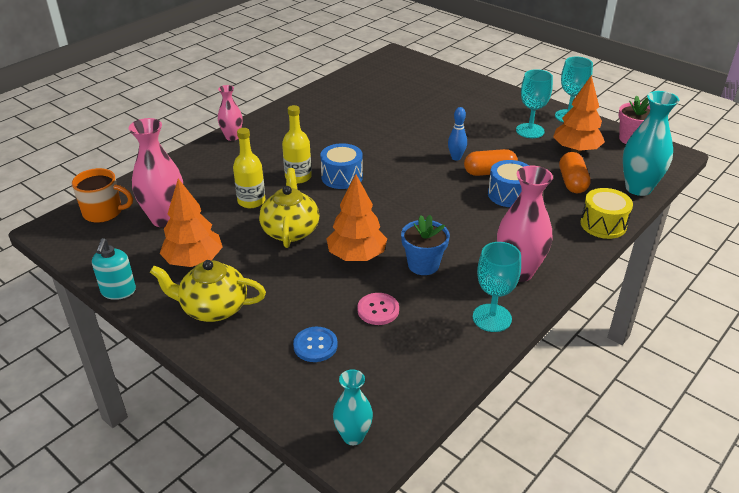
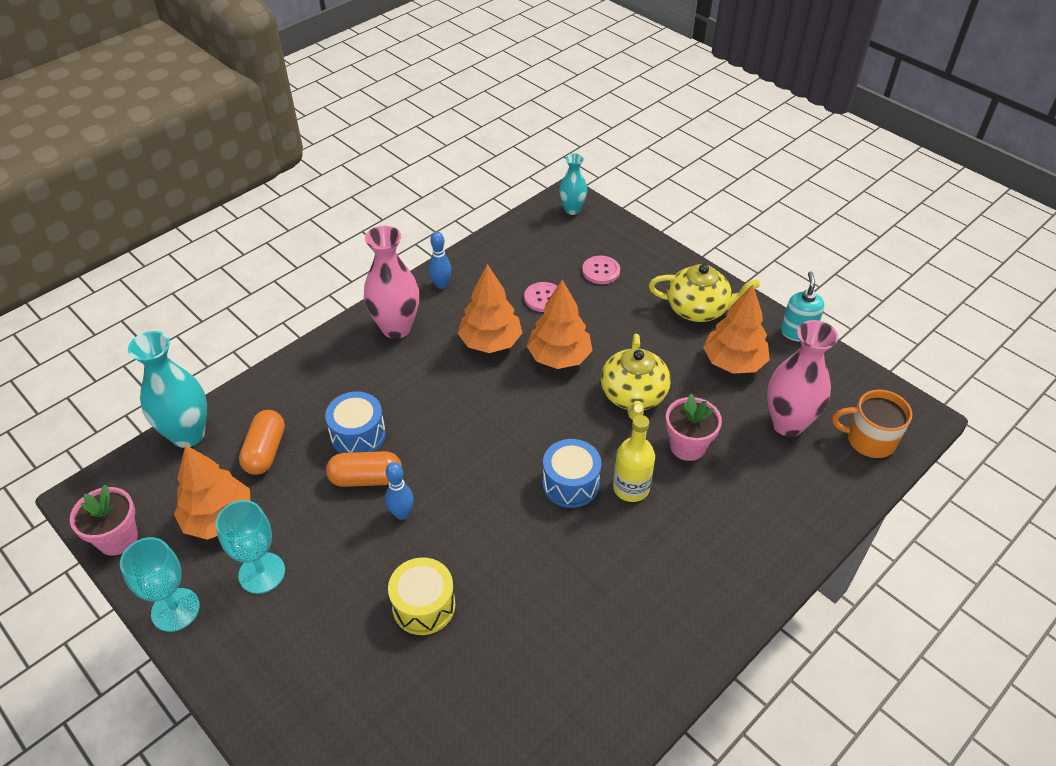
camera: 175 degrees left, 10 degrees up
(232, 137) = (745, 593): pink vase -> none
(251, 201) = (687, 446): yellow bottle -> pink flower pot
(315, 345) = (601, 271): blue button -> pink button
(423, 265) = (490, 342): blue flower pot -> orange tree
(492, 318) = (441, 285): turquoise goblet -> blue bowling pin
(603, 224) = (272, 381): yellow drum -> yellow drum (424, 606)

